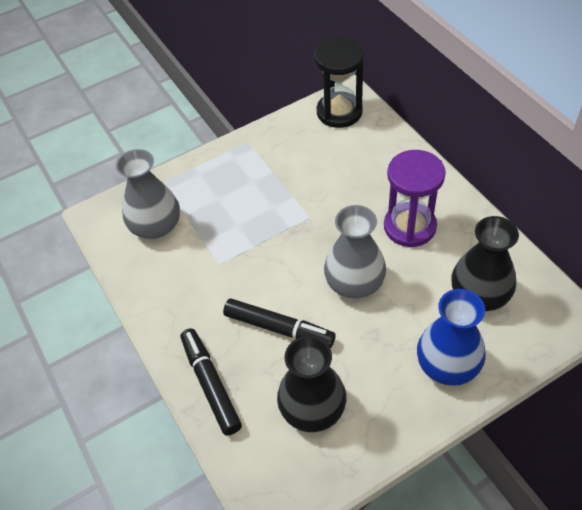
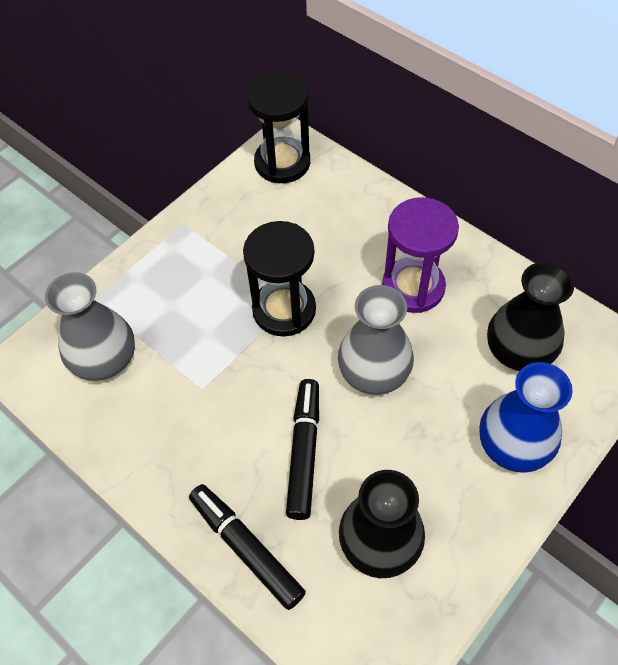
camera: 20 degrees left, 5 degrees up
(278, 328) = (304, 452): black marker -> black marker turned 90 degrees counterclockwise
(301, 221) = (284, 310): none -> black hourglass

